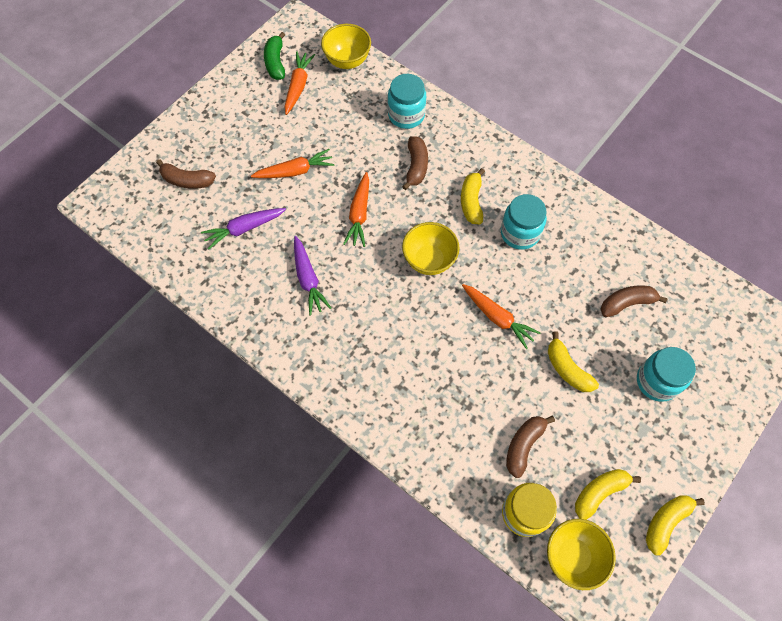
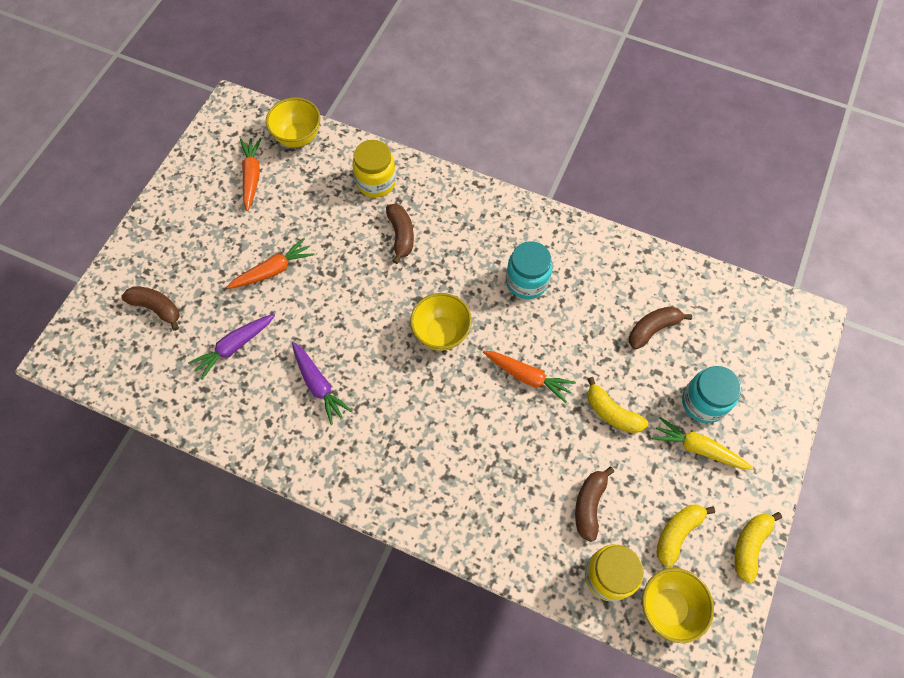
camera: 15 degrees left, 0 degrees up
(187, 180) = (157, 308): brown banana -> brown banana turned 150 degrees counterclockwise
(275, 62) = (220, 155): green banana -> none
(359, 214) = (355, 301): orange carrot -> none
(406, 115) = (376, 182): turquoise jar -> yellow jar
(471, 201) = (468, 259): yellow banana -> none
(640, 421) = (698, 448): none -> yellow carrot

